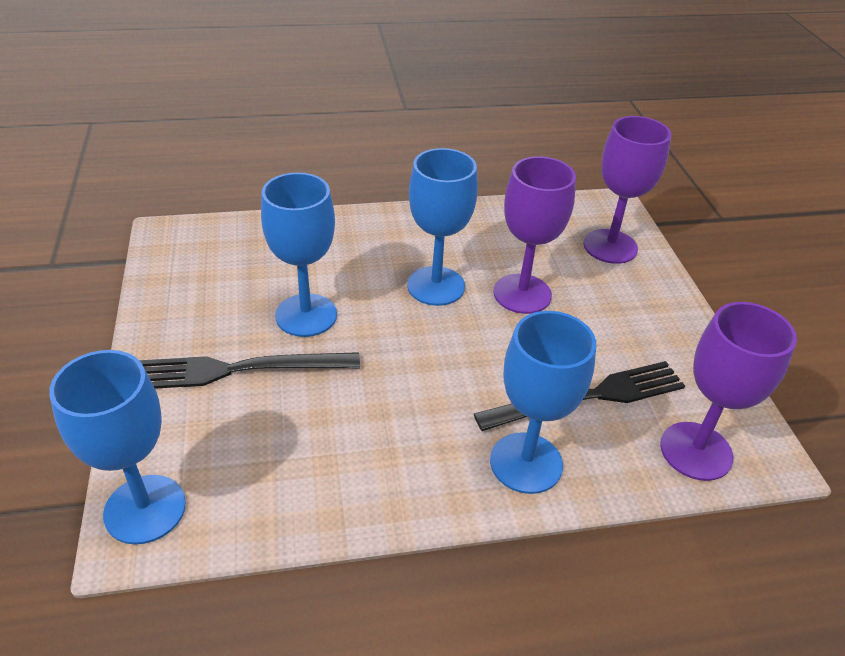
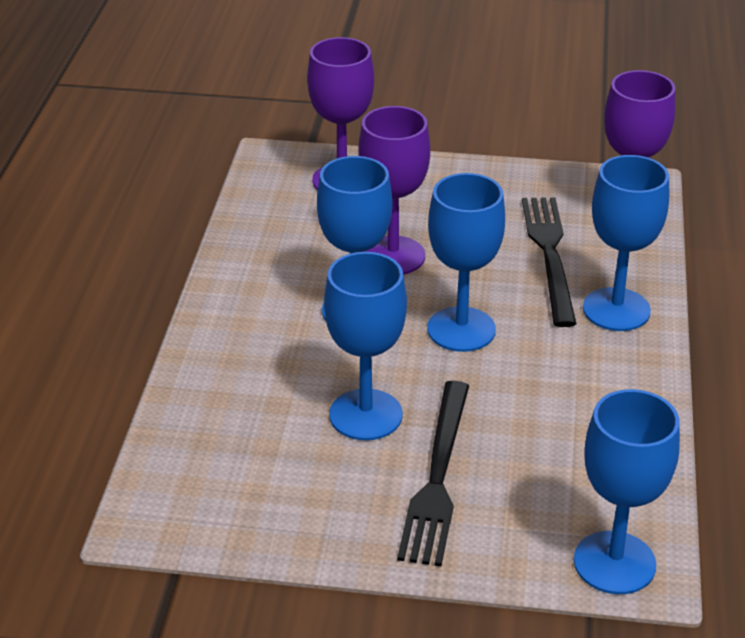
camera: 70 degrees left, 5 degrees down
(440, 353) = (461, 329): none -> blue goblet

